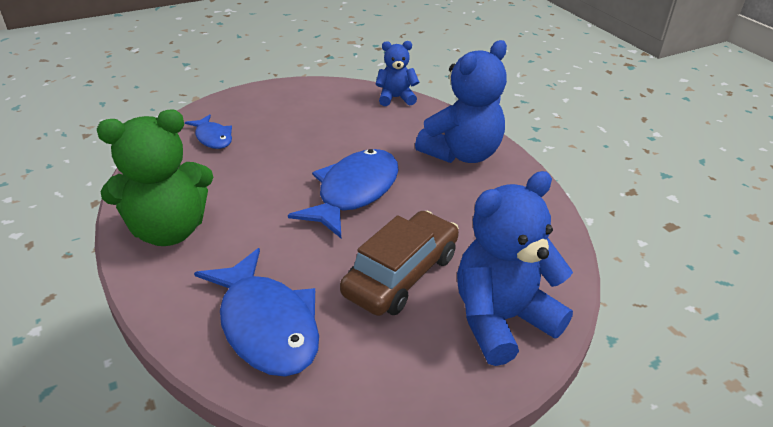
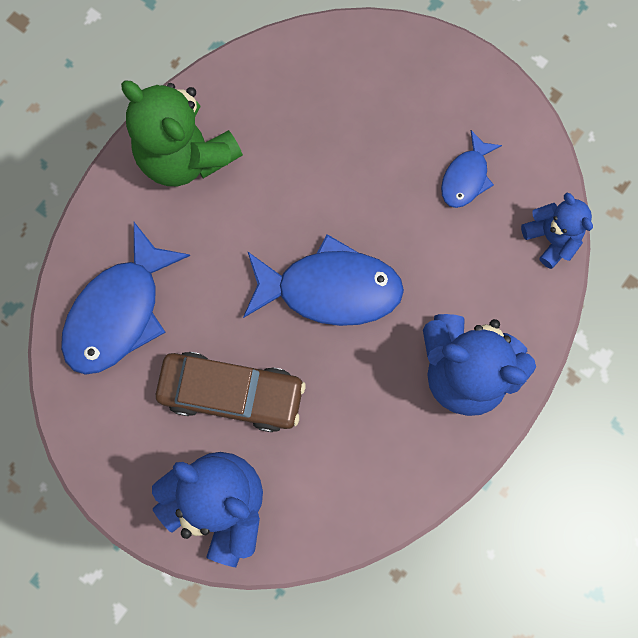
camera: 65 degrees right, 40 degrees up
(213, 138) = (347, 87): blue fish -> blue fish (466, 177)

